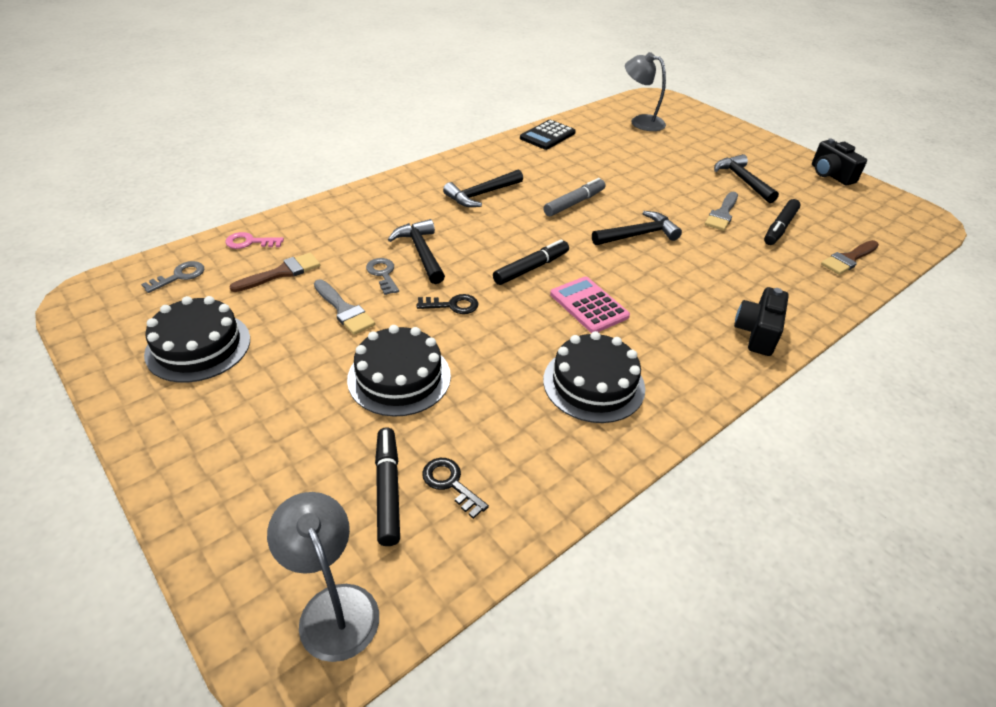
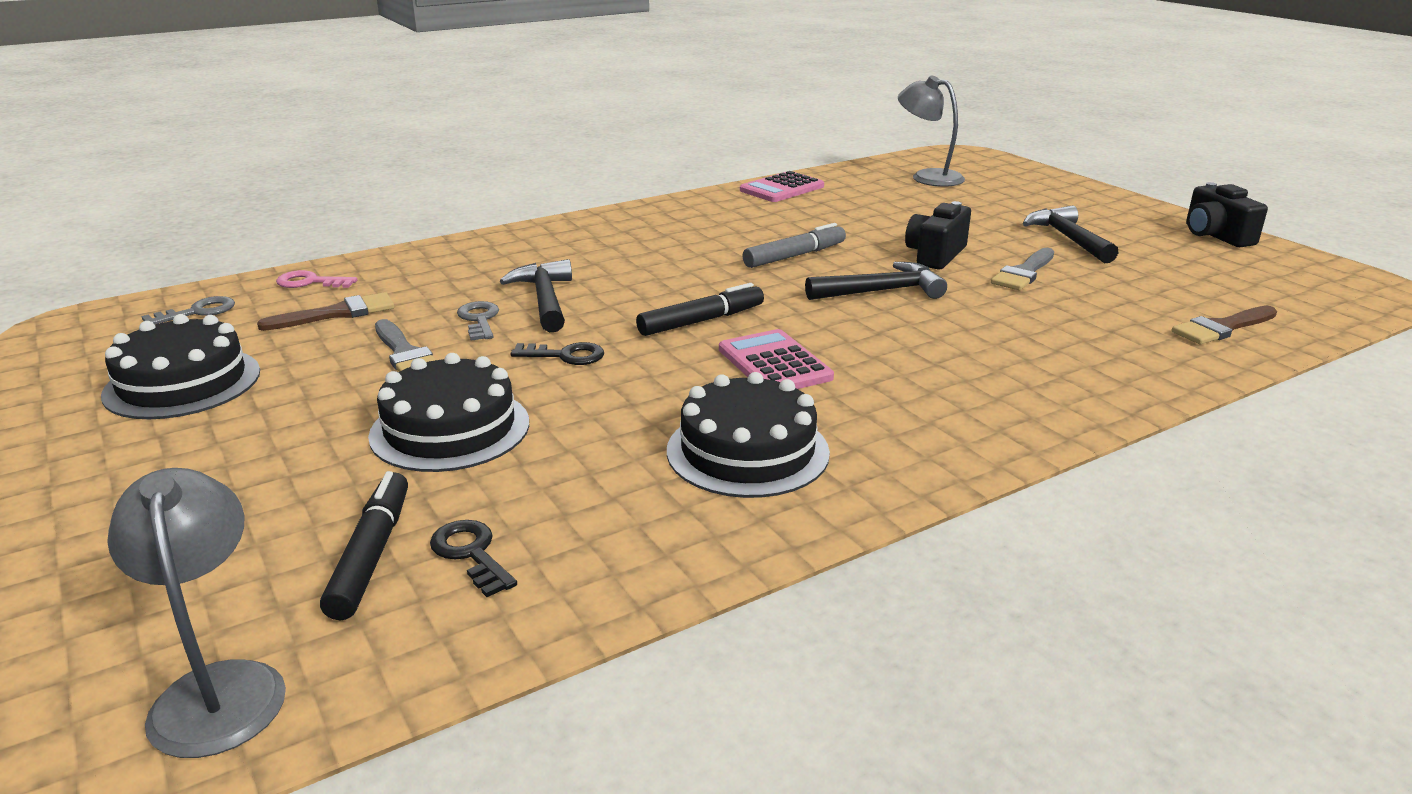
camera: 10 degrees right, 15 degrees down
(481, 194) = (660, 244): black hammer -> none
(547, 136) = (782, 188): black calculator -> pink calculator
(757, 333) = (1039, 406): black camera -> black camera (935, 255)
(779, 227) = (1114, 290): black marker -> none

